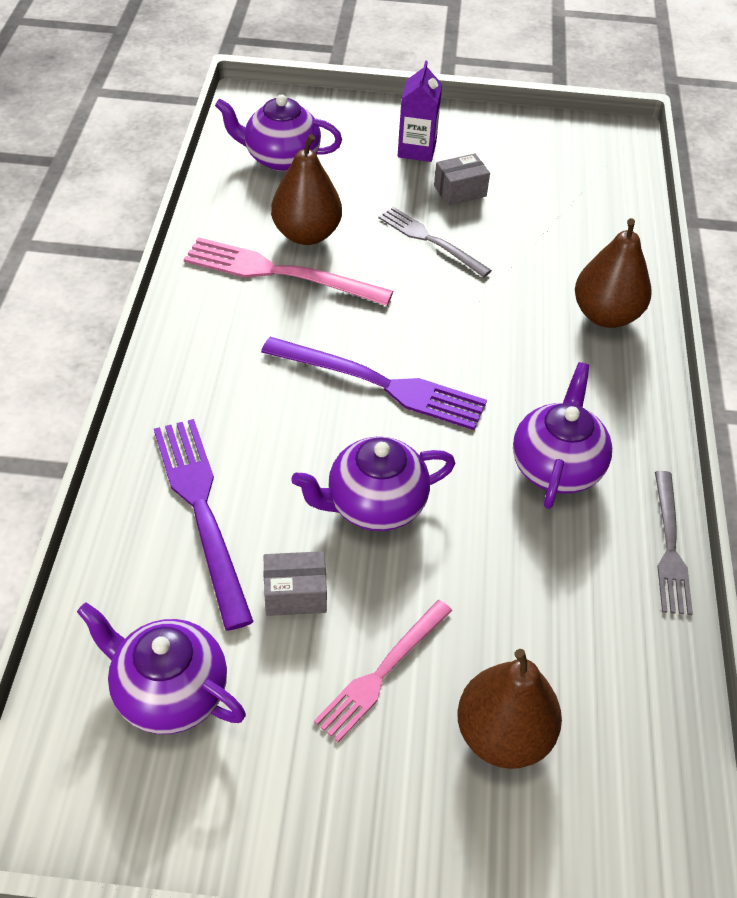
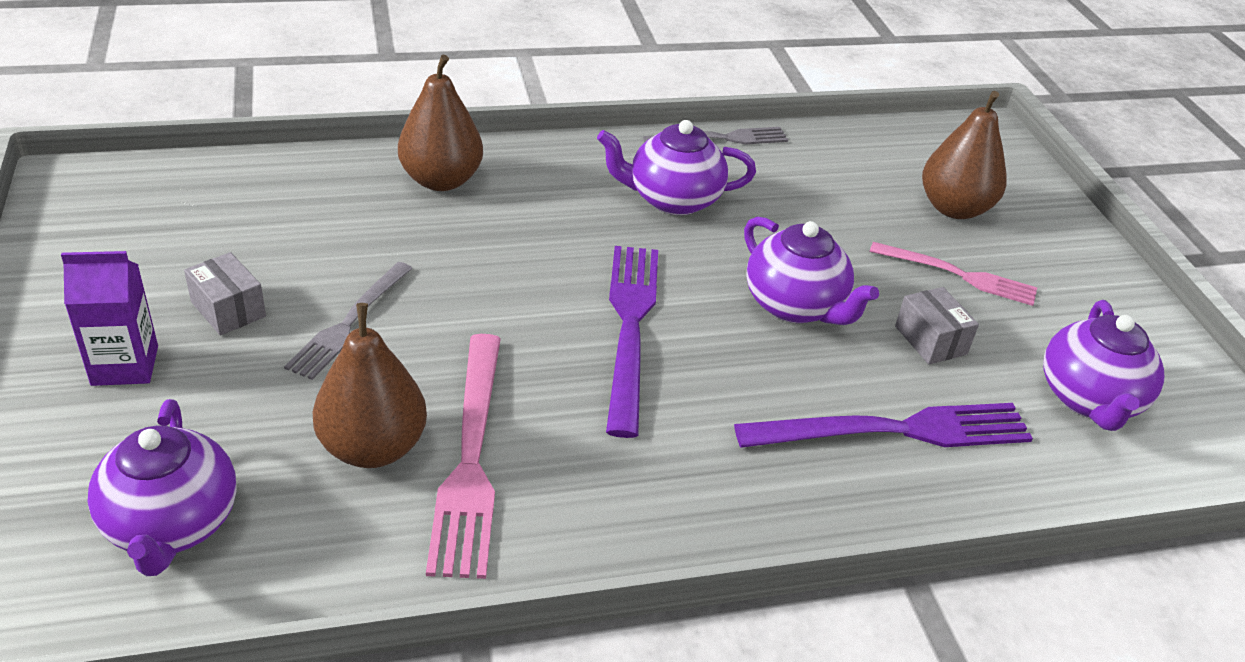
camera: 110 degrees left, 10 degrees down
(202, 512) = (893, 431): purple fork -> purple fork turned 150 degrees counterclockwise

